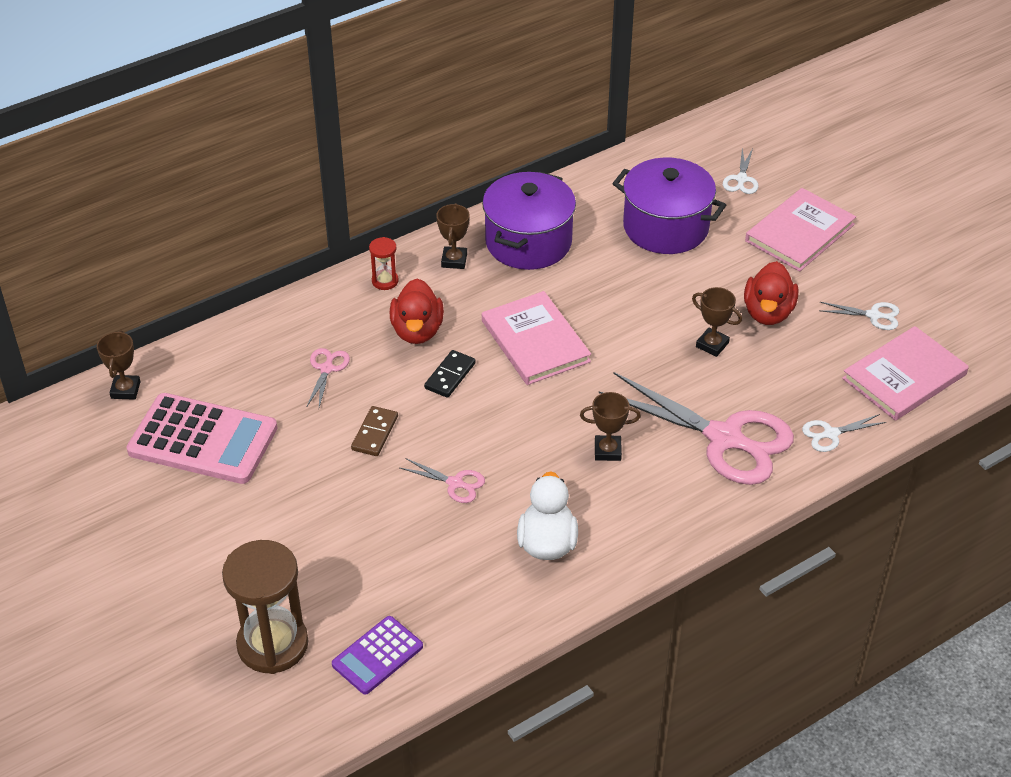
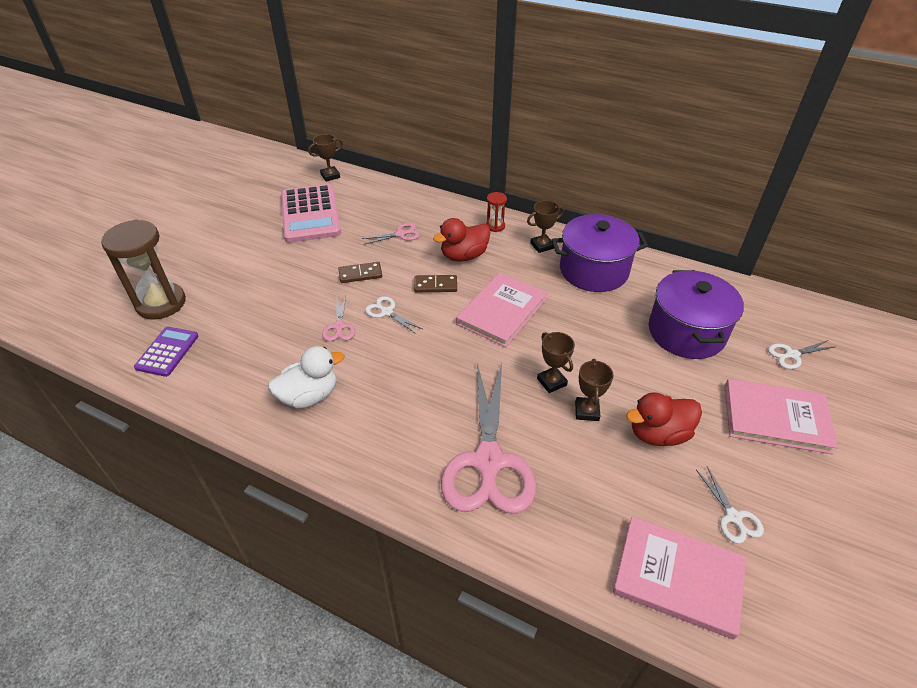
camera: 60 degrees right, 0 degrees up
(377, 655) = (167, 352): purple calculator -> purple calculator turned 90 degrees clockwise
(450, 376) = (435, 285): black domino -> brown domino
(607, 451) = (423, 393): brown trophy -> brown trophy (551, 382)
(831, 434) = (552, 541): white scissors -> white scissors (387, 312)

